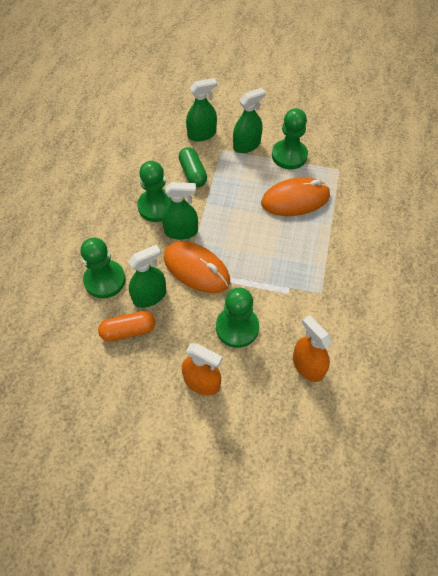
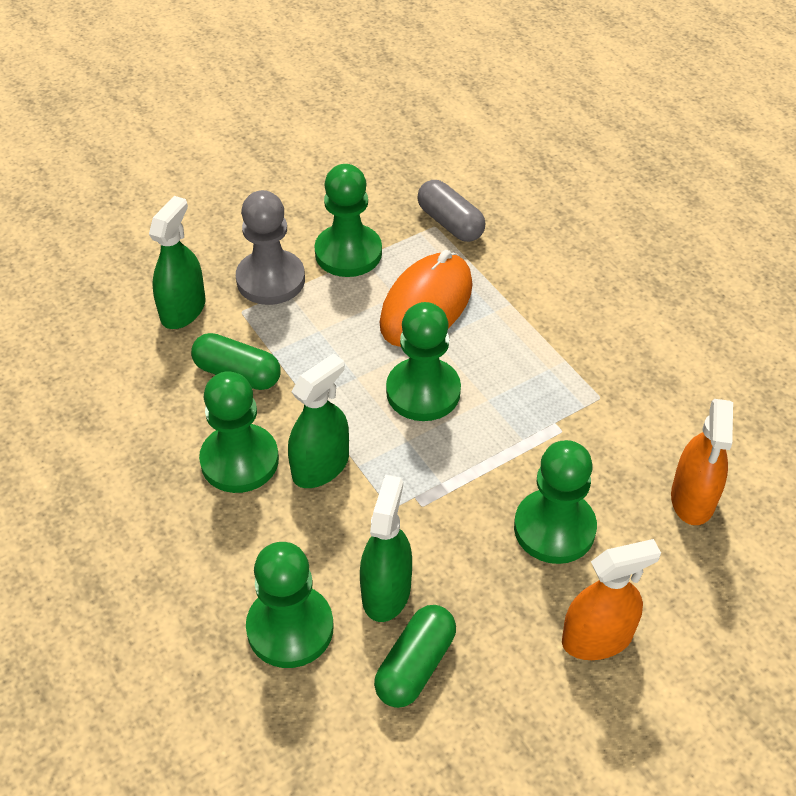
camera: 45 degrees left, 10 degrees down
(128, 330) = (415, 665): orange capsule -> green capsule
(196, 269) = (406, 499): orange mouse -> none
(246, 145) = (270, 280): green spray bottle -> grey pawn
(252, 233) = (423, 392): none -> green pawn
(308, 366) = (693, 499): orange spray bottle -> orange spray bottle turned 90 degrees counterclockwise
(347, 172) = (450, 223): none -> grey capsule

